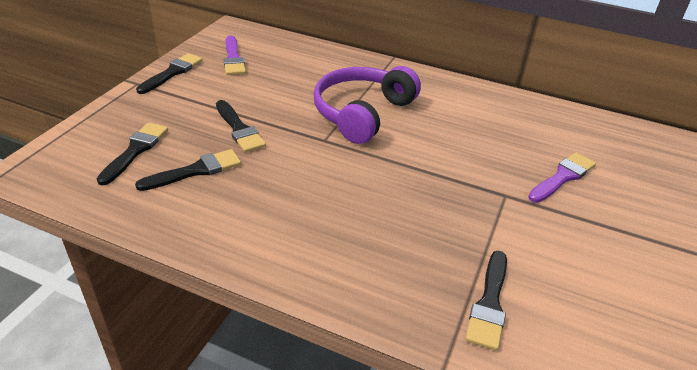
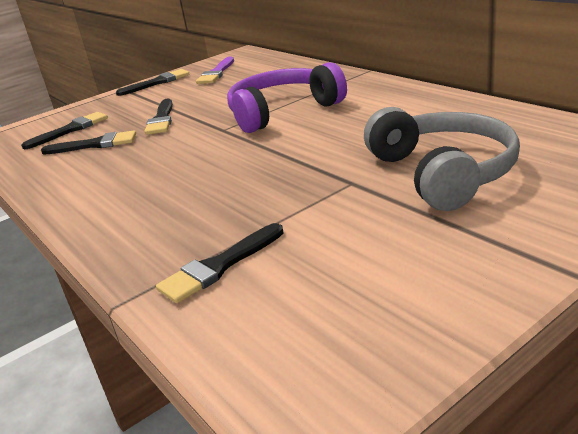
camera: 35 degrees right, 10 degrees down
(562, 177) = (443, 173): purple brush -> grey headphones

